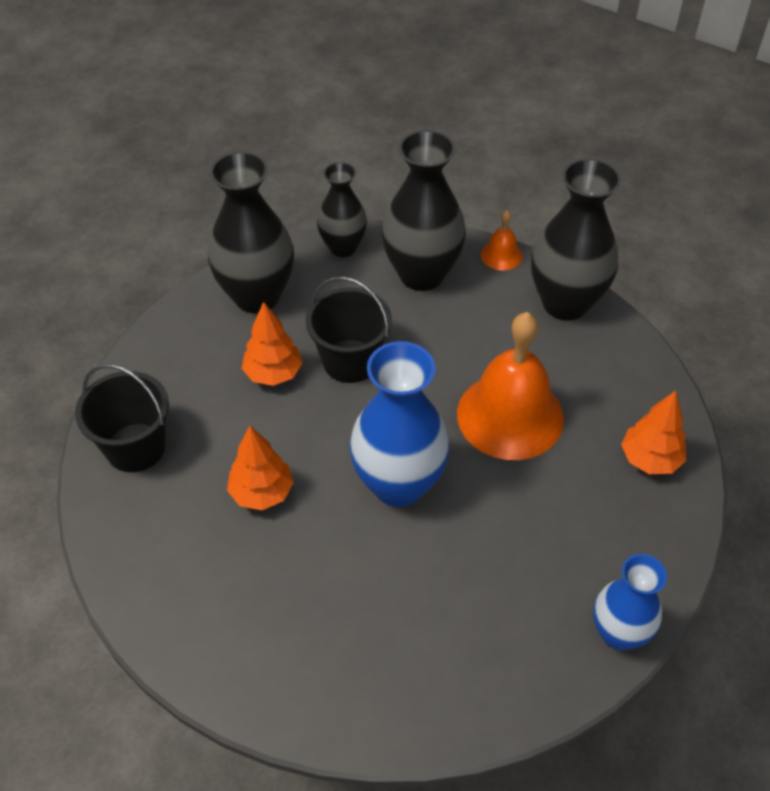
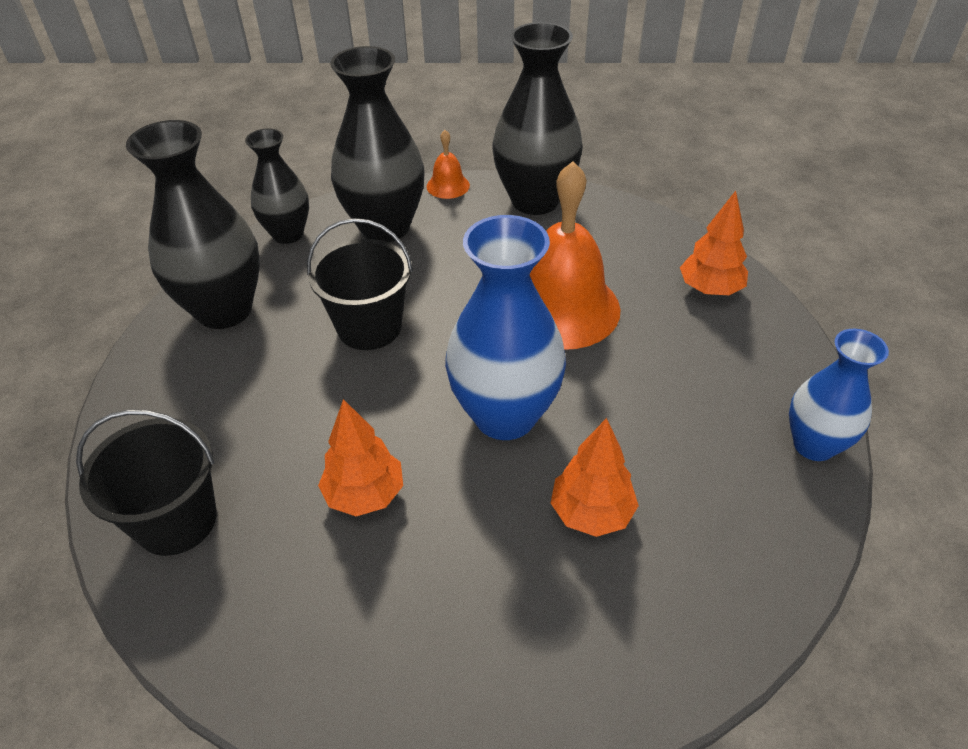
camera: 30 degrees left, 5 degrees down
(273, 373) = (294, 373): orange tree -> orange tree (591, 513)

